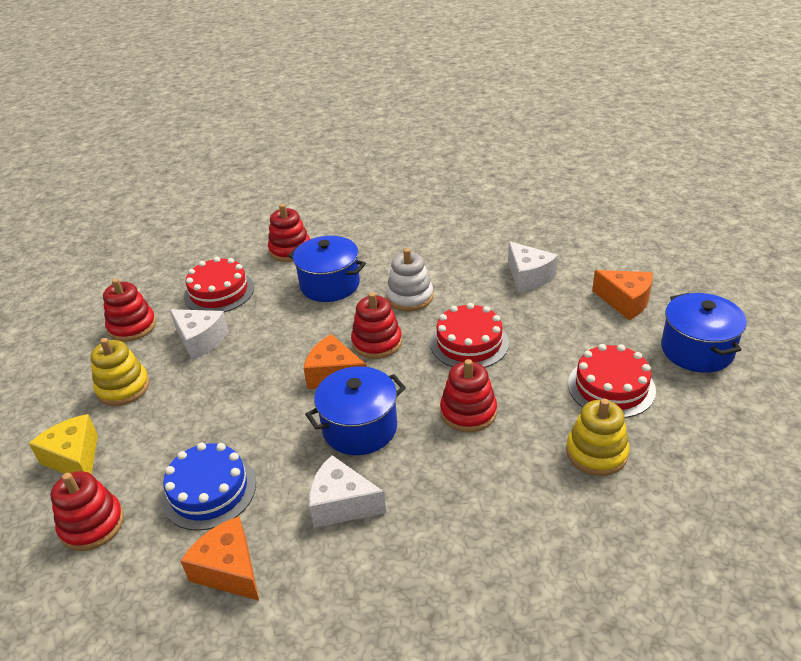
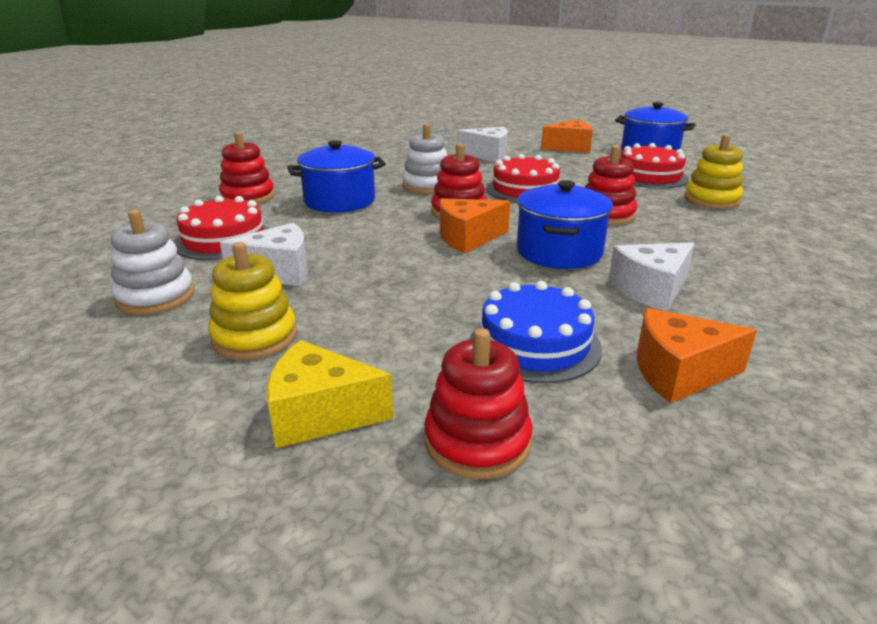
camera: 50 degrees left, 10 degrees down
(132, 326) = (155, 297): red stacking toy -> white stacking toy

